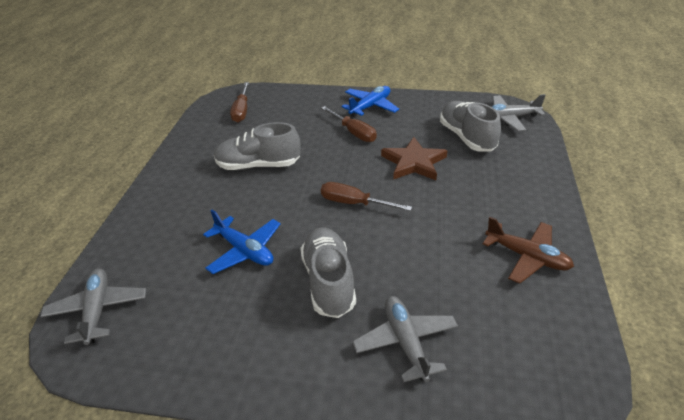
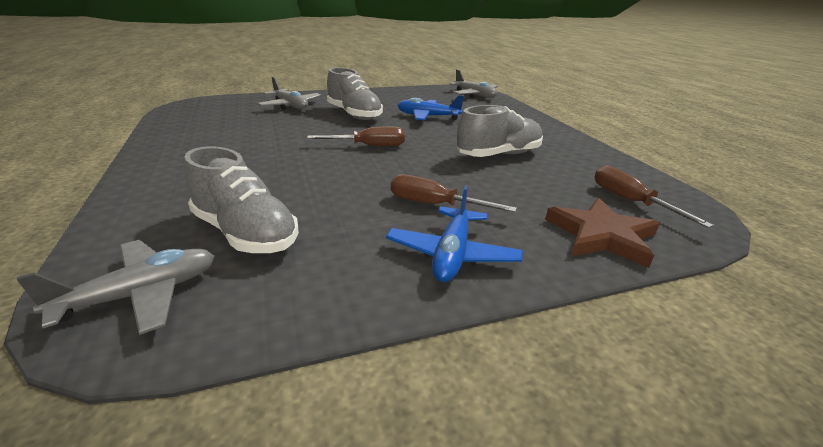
camera: 150 degrees right, 10 degrees down
(414, 162) = (323, 186): brown star -> brown star (601, 235)
(527, 257) = (193, 141): brown plane -> none

